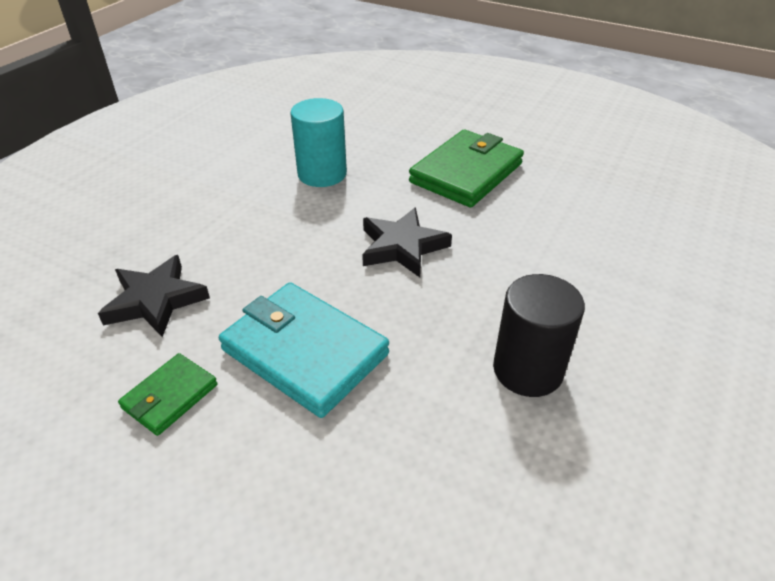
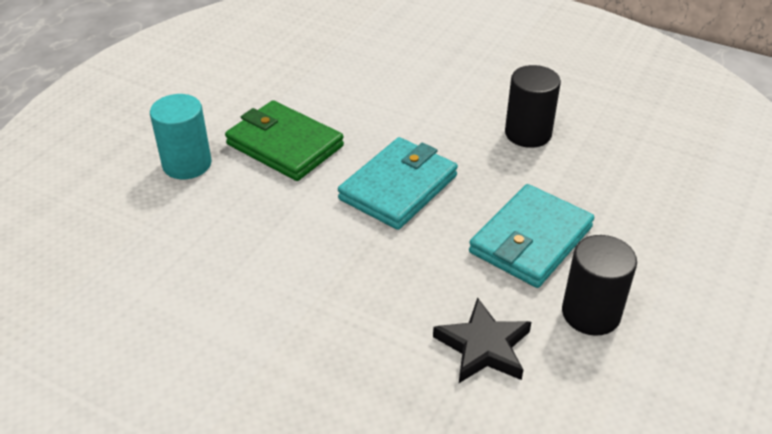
camera: 90 degrees left, 0 degrees up
(170, 396) = (591, 313): green wallet -> black cylinder
(322, 174) = (273, 244): turquoise cylinder -> turquoise cylinder (187, 164)
(402, 247) = (398, 188): black star -> turquoise wallet

